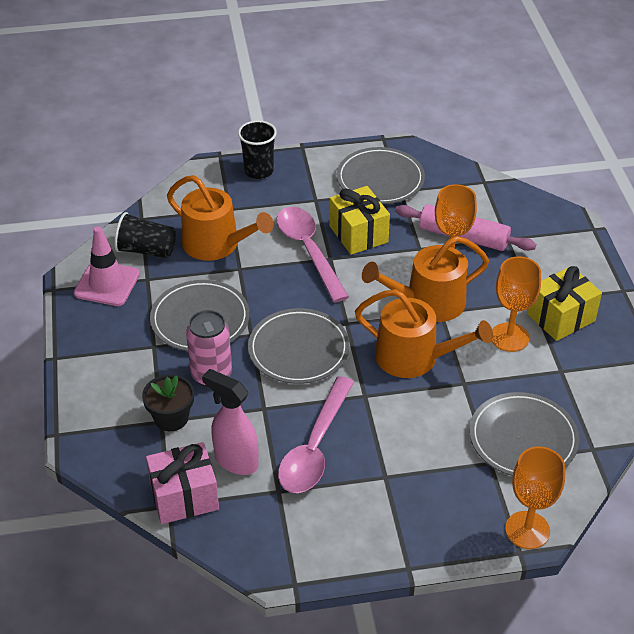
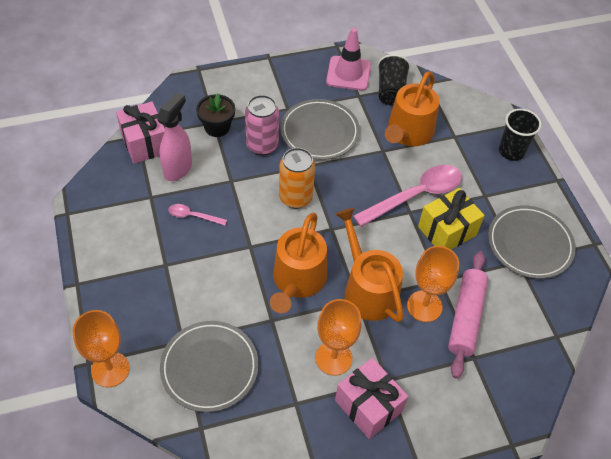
camera: 80 degrees right, 10 degrees up
(298, 350) = (295, 198): grey plate -> orange can
(314, 447) = (193, 216): pink spoon -> pink spoon, size x0.47
(561, 317) = (368, 406): yellow gift -> pink gift

